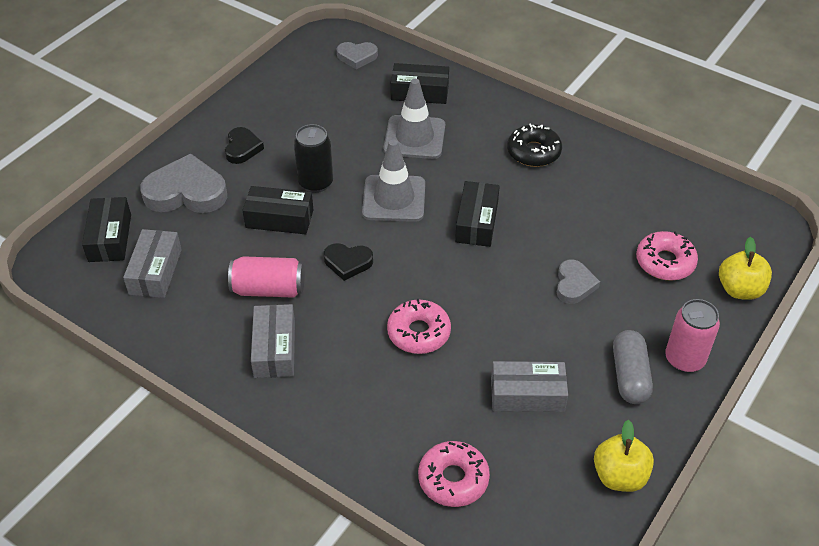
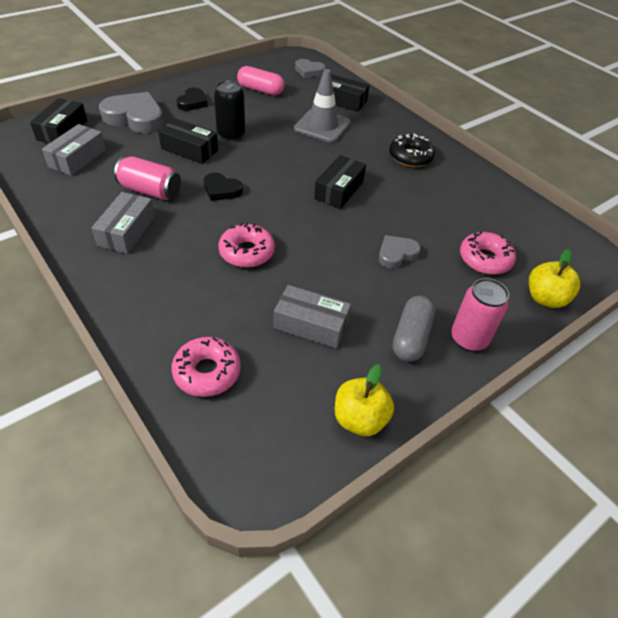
camera: 15 degrees right, 0 degrees up
(314, 104) = (260, 90): none -> pink capsule
(394, 199) = (283, 159): grey traffic cone -> none
(574, 285) = (396, 254): grey heart -> grey heart turned 150 degrees counterclockwise

